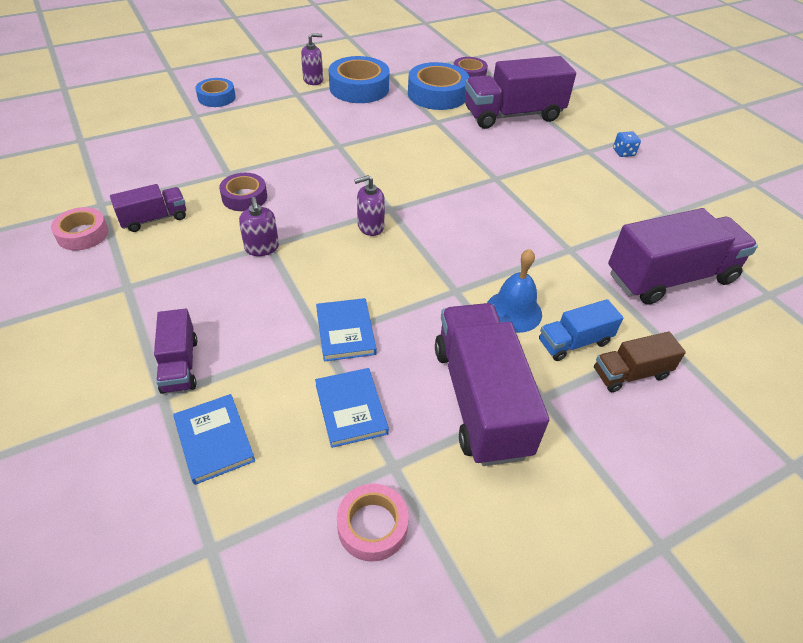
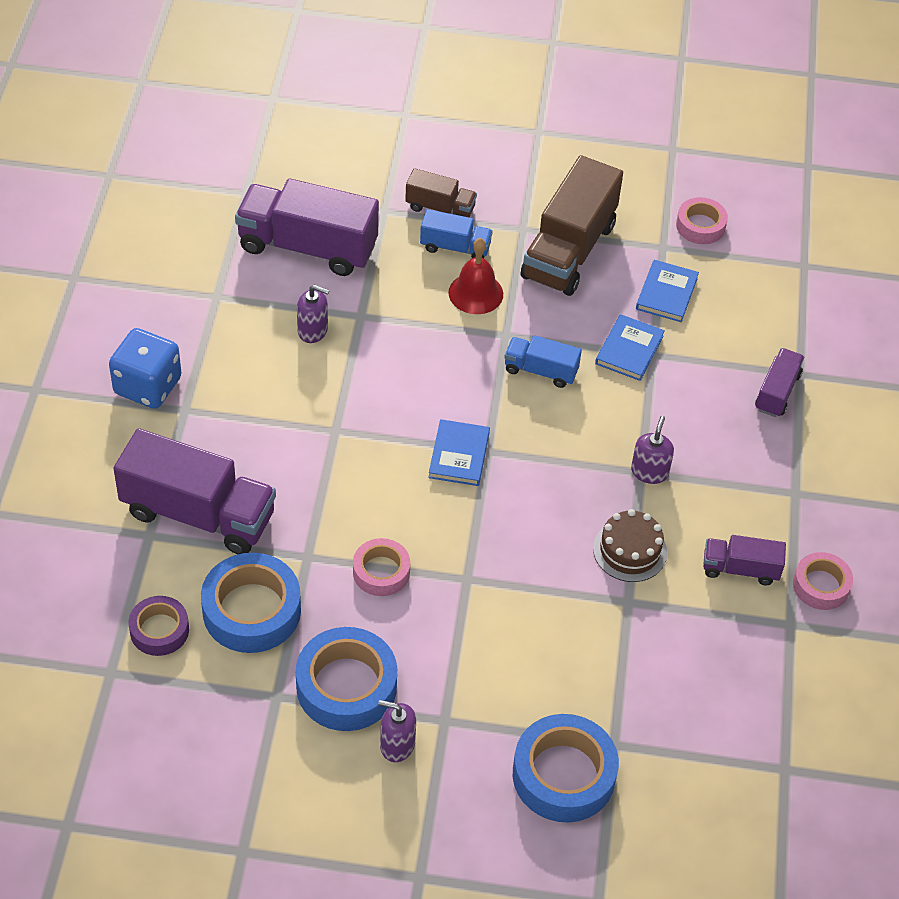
camera: 145 degrees left, 5 degrees up
(214, 440) = (775, 324): blue book -> blue book (459, 455)
(216, 97) = (563, 775): blue tape -> blue tape, size x1.69
(244, 197) = (630, 550): purple tape -> brown cake
(370, 226) = (525, 440): purple soap dispenser -> purple soap dispenser (313, 330)
(390, 130) = (381, 572): none -> pink tape
(403, 277) = (540, 371): none -> blue truck
(480, 400) = (569, 251): purple truck -> brown truck
(513, 311) = (475, 293): blue bell -> red bell
(623, 152) = (148, 386): blue dice -> blue dice, size x2.14

